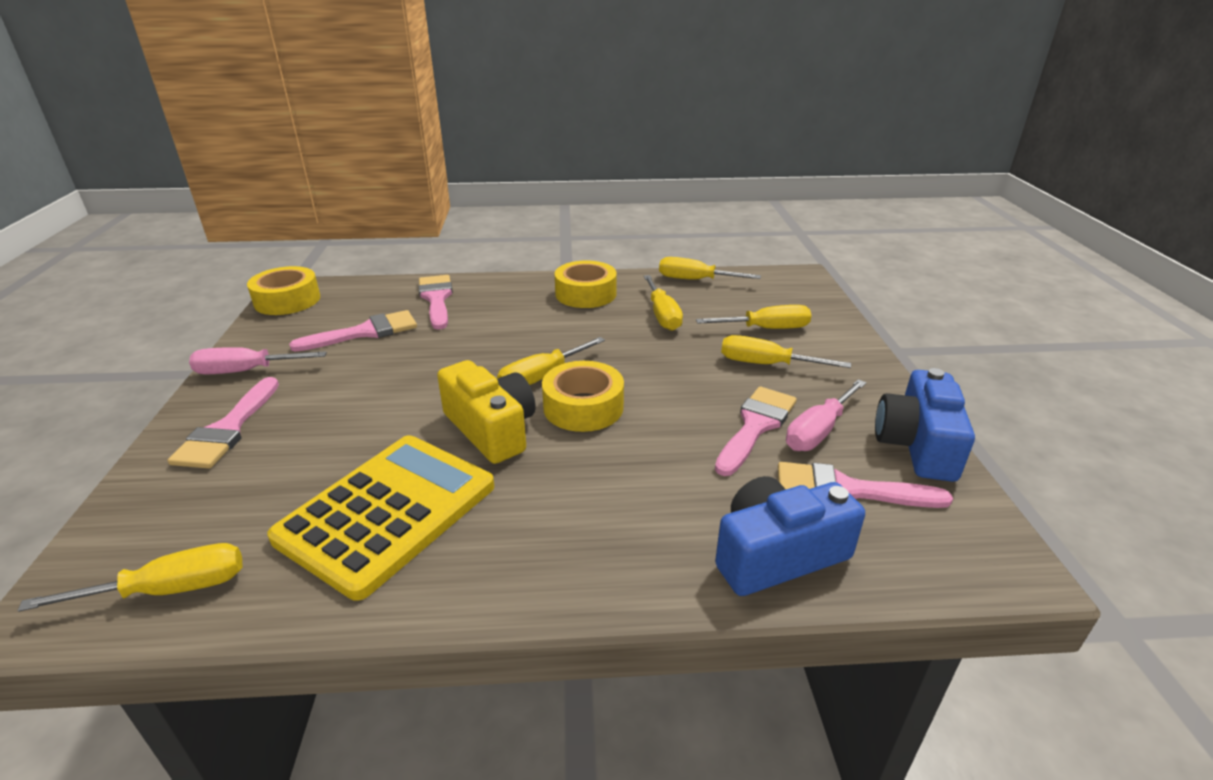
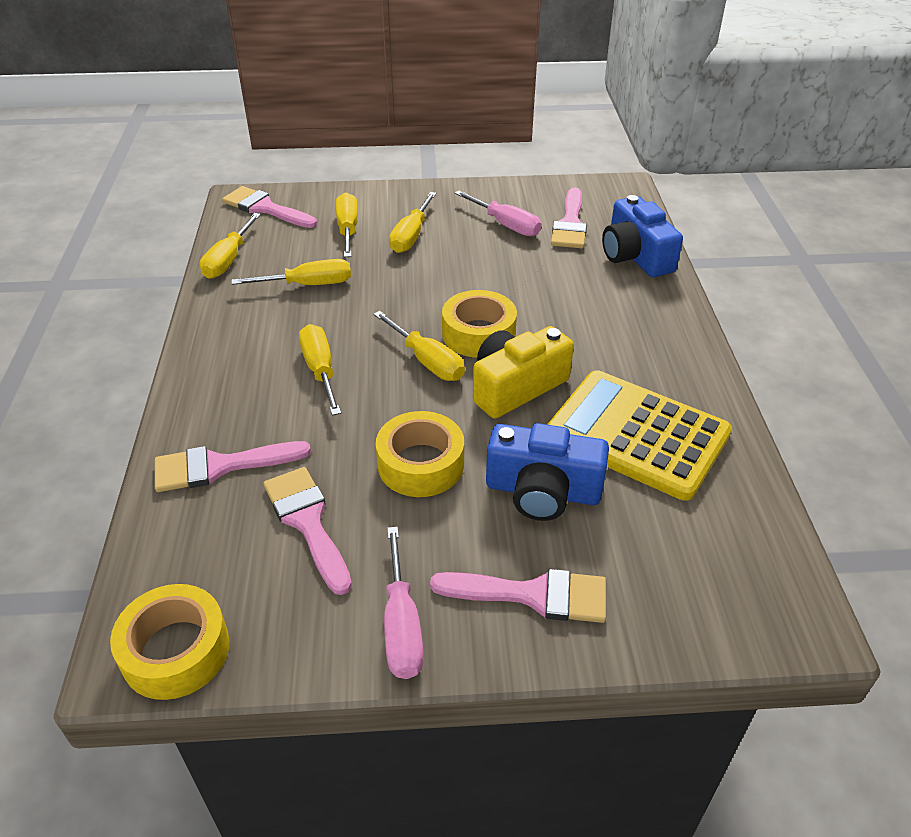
camera: 90 degrees left, 10 degrees up
(169, 590) = (756, 549): yellow screwdriver -> yellow screwdriver (320, 370)
(585, 294) = (242, 336): yellow tape -> yellow tape (420, 464)
(756, 426) = (501, 250): pink brush -> pink brush (265, 208)
(917, 445) = (518, 191): blue camera -> blue camera (543, 491)

